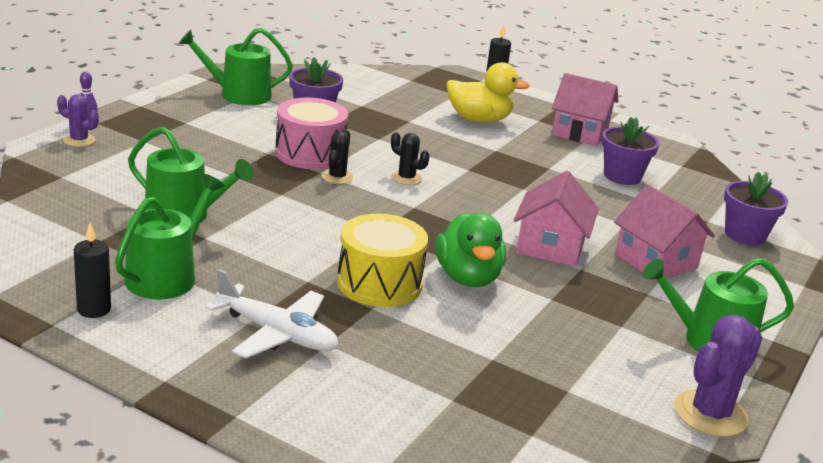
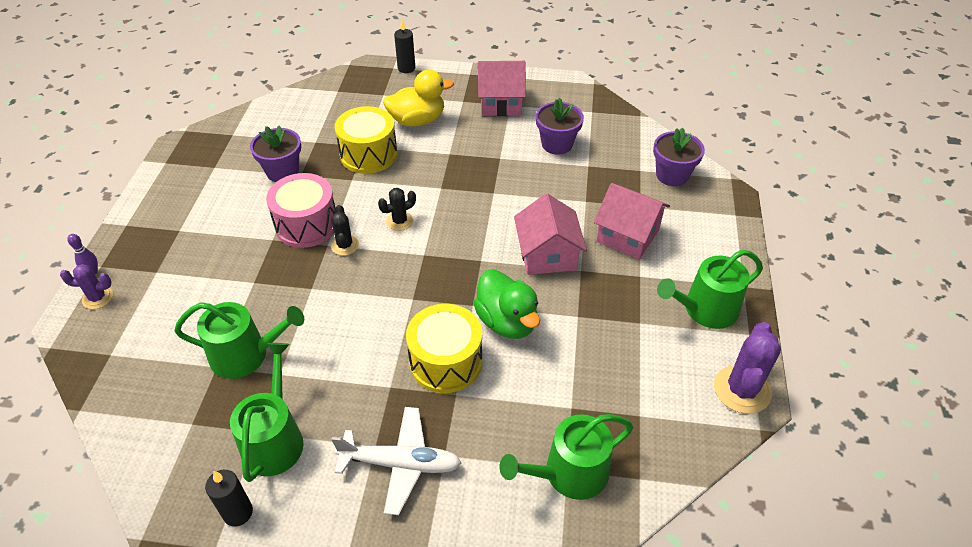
camera: 20 degrees left, 20 degrees up
(239, 95) = (205, 172): green watering can -> green watering can (569, 473)
(406, 178) = (399, 221): black cactus -> black cactus turned 45 degrees counterclockwise
(409, 127) = (368, 154): none -> yellow drum

